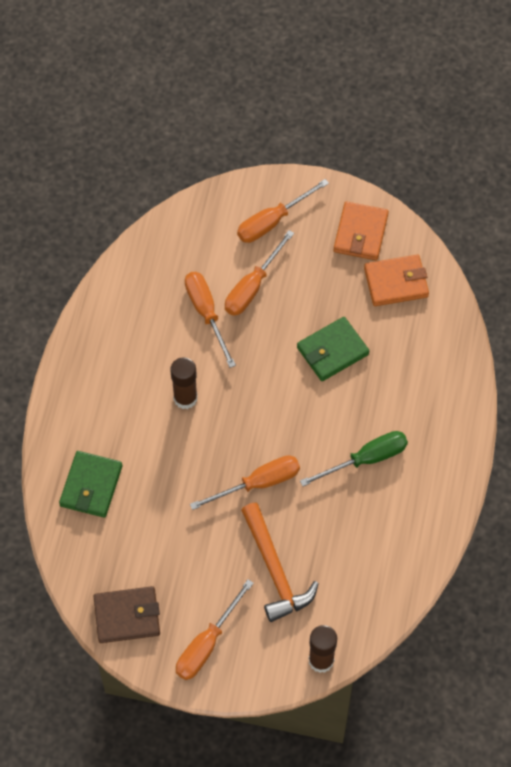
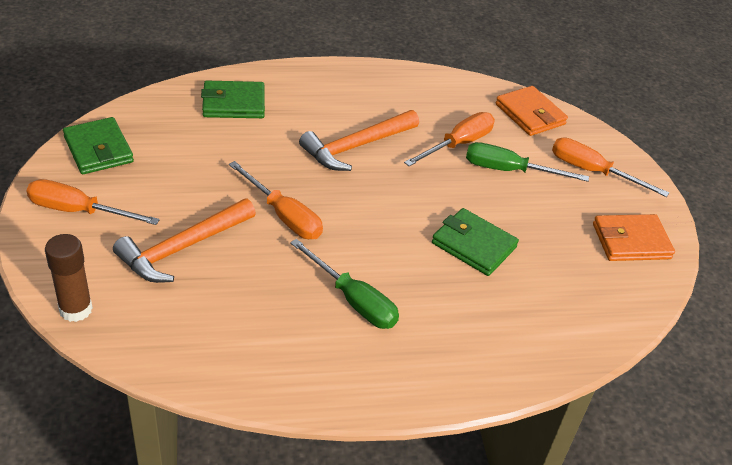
camera: 65 degrees right, 20 degrees down
(127, 616) = (98, 149): brown wallet -> green wallet
(185, 398) = (357, 146): brown glue stick -> orange hammer
(252, 287) = (509, 170): orange screwdriver -> green screwdriver
(396, 282) = (593, 283): orange wallet -> orange wallet (530, 114)

